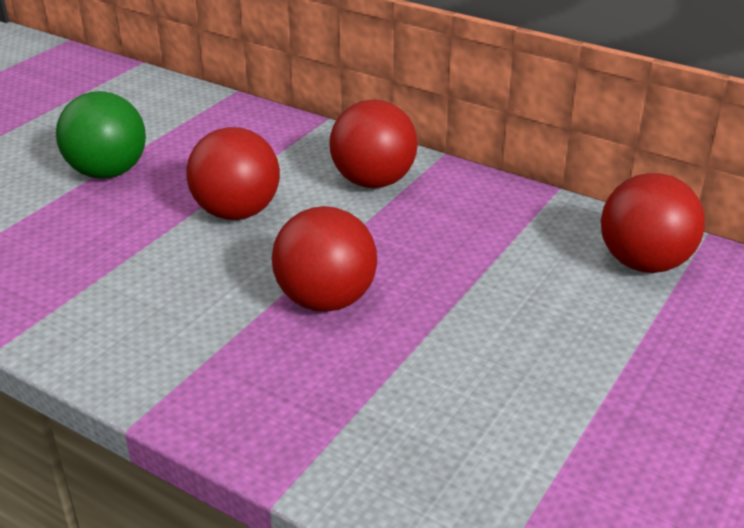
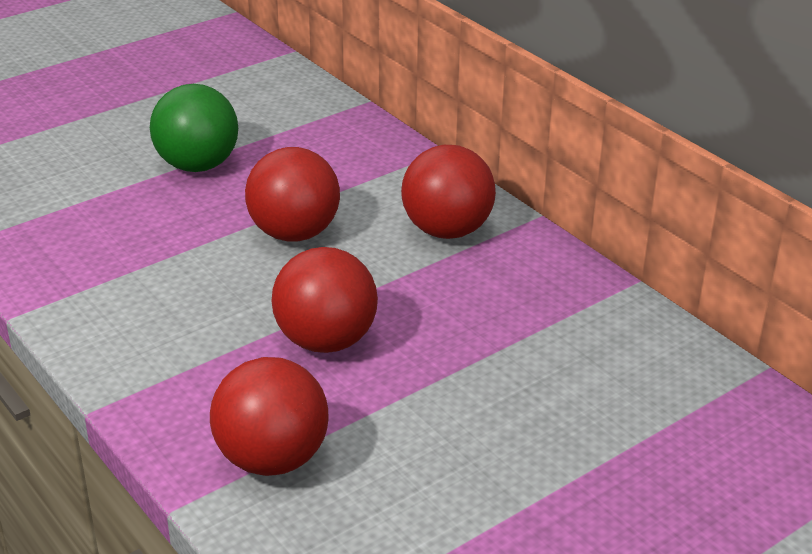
camera: 20 degrees right, 0 degrees up
(643, 263) = (672, 382): red ball -> red ball (272, 459)

